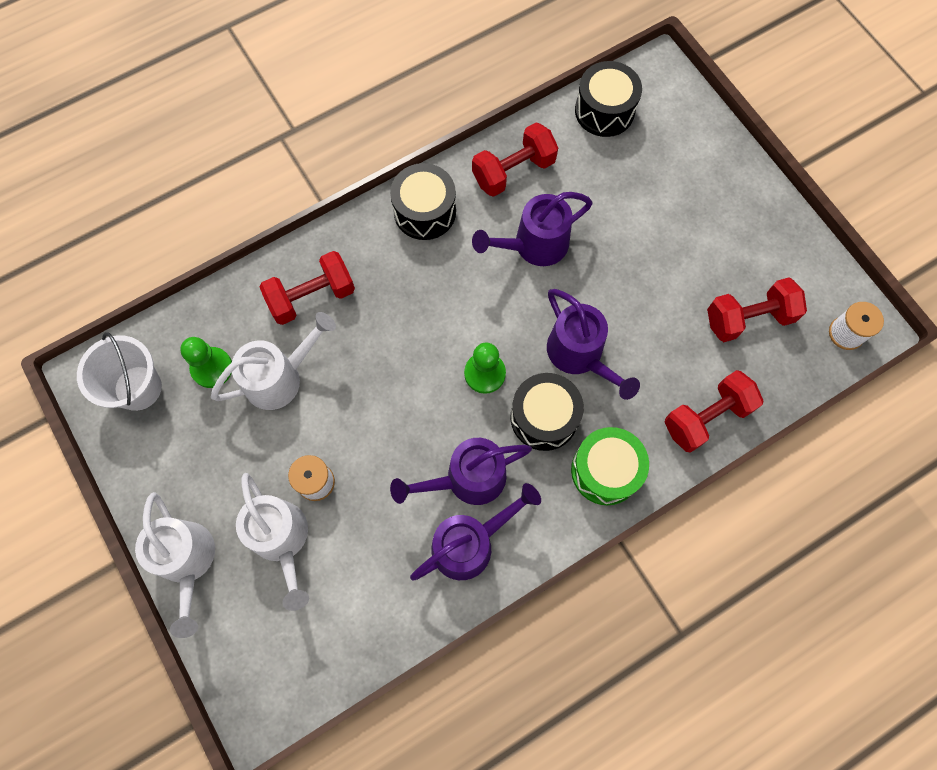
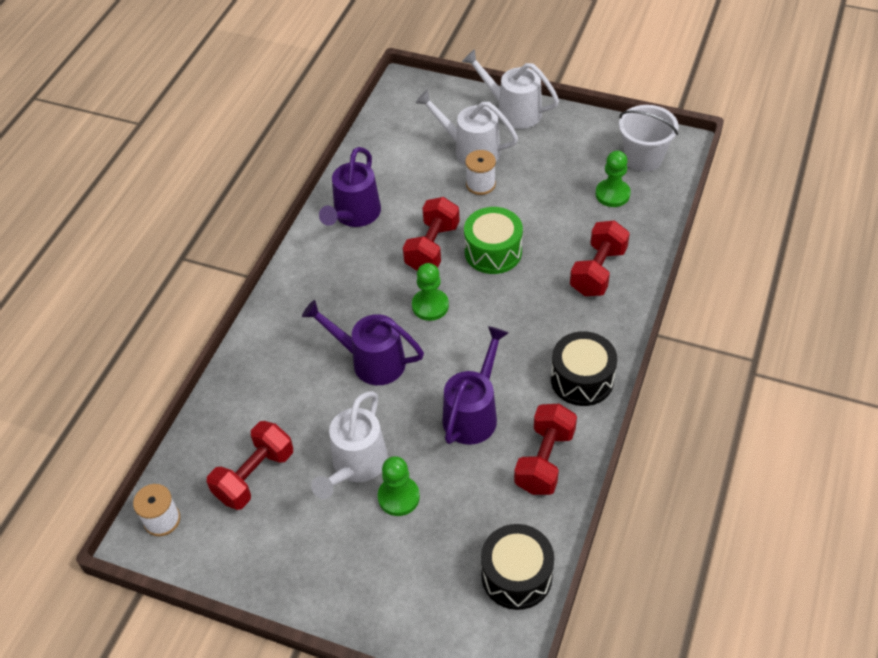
camera: 145 degrees right, 20 degrees down
(281, 377) = (563, 217): white watering can -> white watering can (355, 466)
(466, 479) = (387, 243): purple watering can -> none
(544, 417) = (364, 307): black drum -> none
(605, 471) = (295, 304): green drum -> green drum (493, 252)
(645, 221) = (398, 497): none -> green pawn
(706, 417) = (244, 382): red dumbbell -> red dumbbell (432, 247)

